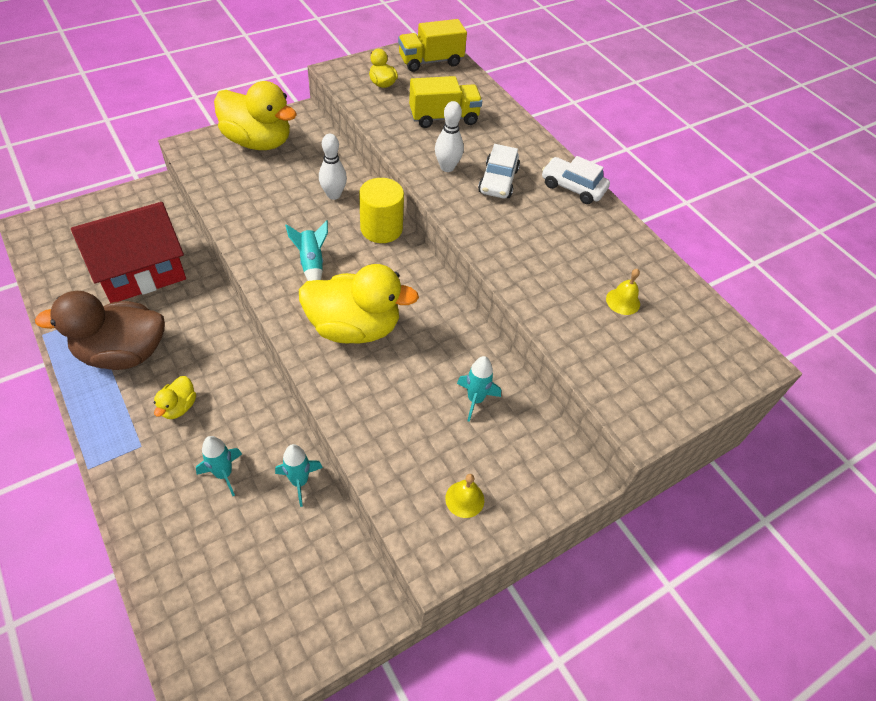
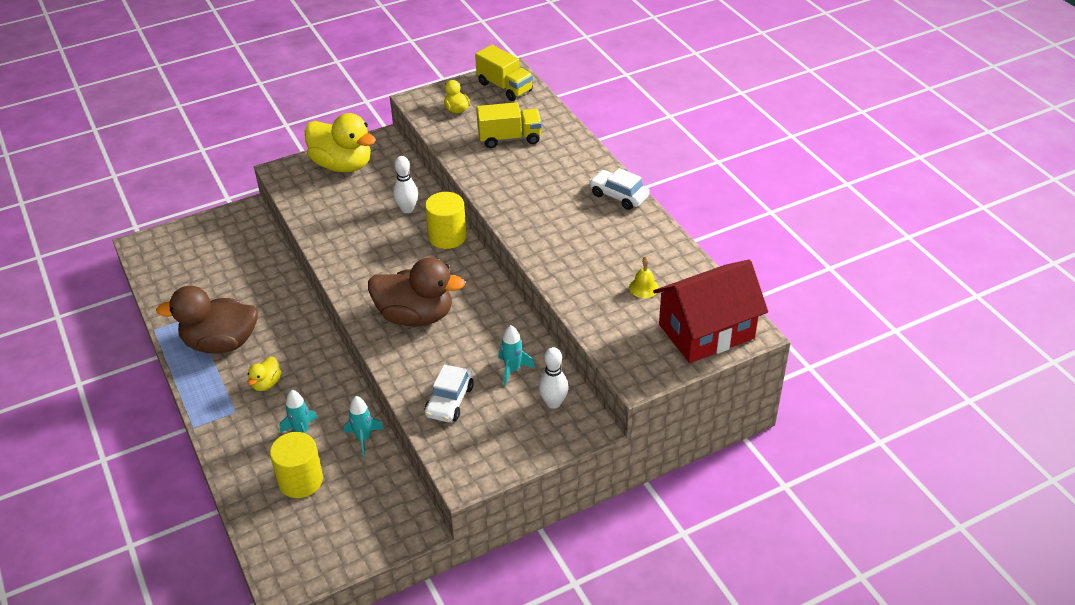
camera: 10 degrees right, 10 degrees down
(141, 272) = (236, 279): red house -> red house (706, 331)
(224, 544) = (300, 481): none -> yellow cylinder
(311, 263) = (383, 266): turquoise rocket -> none
(354, 327) = (415, 316): yellow duck -> brown duck
(430, 61) = (504, 87): yellow truck -> yellow truck turned 120 degrees counterclockwise
(447, 167) = (506, 182): white bowling pin -> white bowling pin (553, 403)
(464, 499) = (493, 440): yellow bell -> none
(498, 181) = (551, 192): white car -> white car (449, 401)

